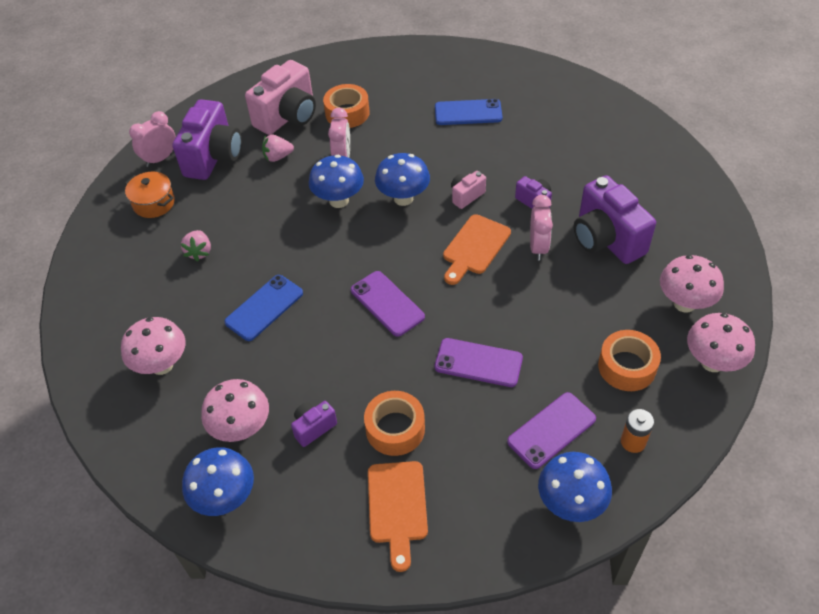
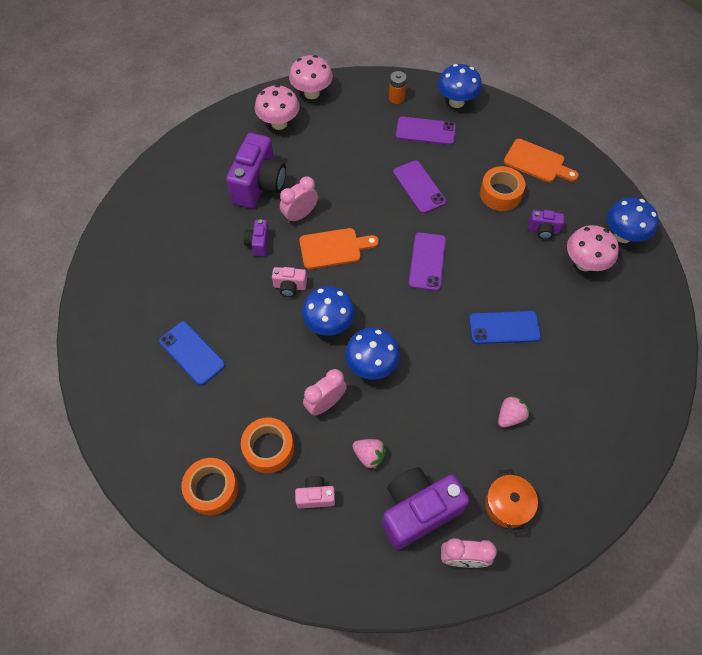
camera: 135 degrees left, 10 degrees up
(162, 365) = (603, 346): pink mushroom -> none
(288, 117) = (315, 496): pink camera -> pink camera, size x0.48
(397, 507) = (537, 162): orange cutting board -> orange cutting board turned 75 degrees clockwise
(627, 367) = (351, 124): orange tape -> orange tape (212, 489)

